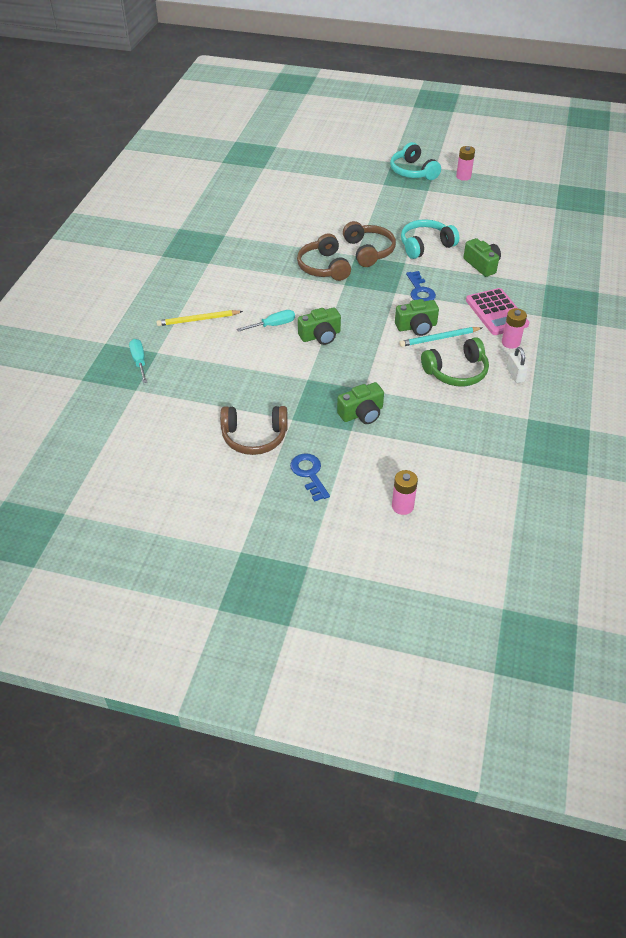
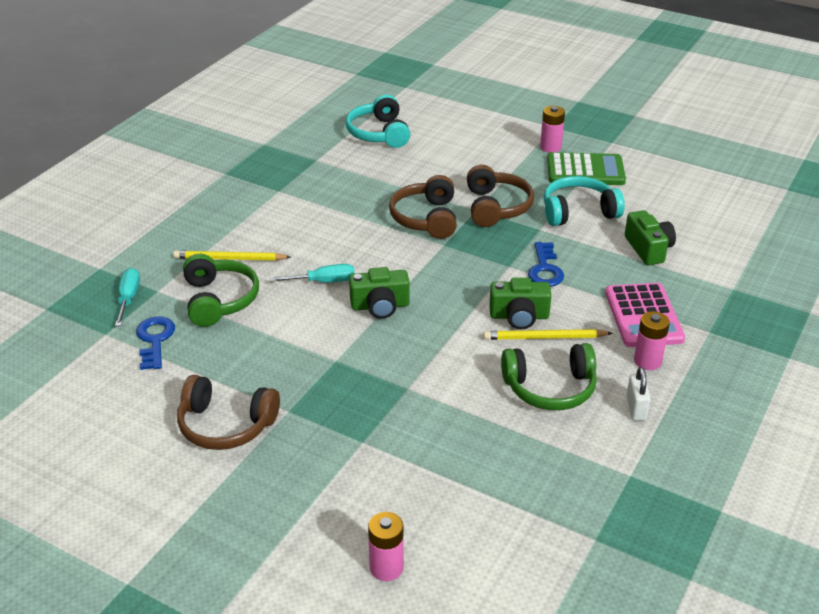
camera: 15 degrees right, 10 degrees down
(205, 351) = (219, 300): none -> green headphones
(309, 474) = (275, 492): blue key -> blue key (155, 340)
(362, 413) = (388, 421): green camera -> none
(413, 171) = (601, 116): turquoise headphones -> turquoise headphones (379, 133)
(418, 214) = (585, 170): none -> green calculator
(439, 338) = (544, 338): turquoise pencil -> yellow pencil
(463, 176) = (669, 132): pink battery -> pink battery (550, 147)

